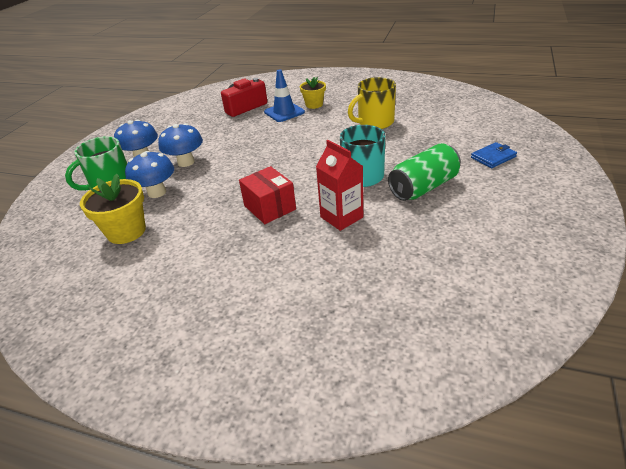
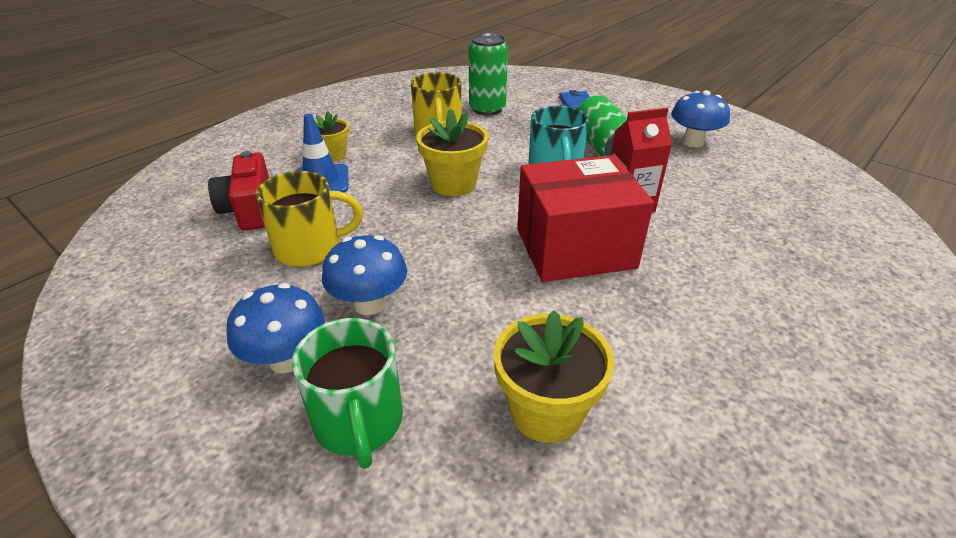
camera: 70 degrees left, 0 degrees up
(157, 192) = (443, 354): blue mushroom -> blue mushroom (693, 142)
(221, 133) = (310, 248): none -> yellow mug
(269, 207) = (575, 248): red box -> red box, size x1.67
(313, 147) = (453, 184): none -> yellow flower pot
(433, 126) = (487, 109): none -> green can

